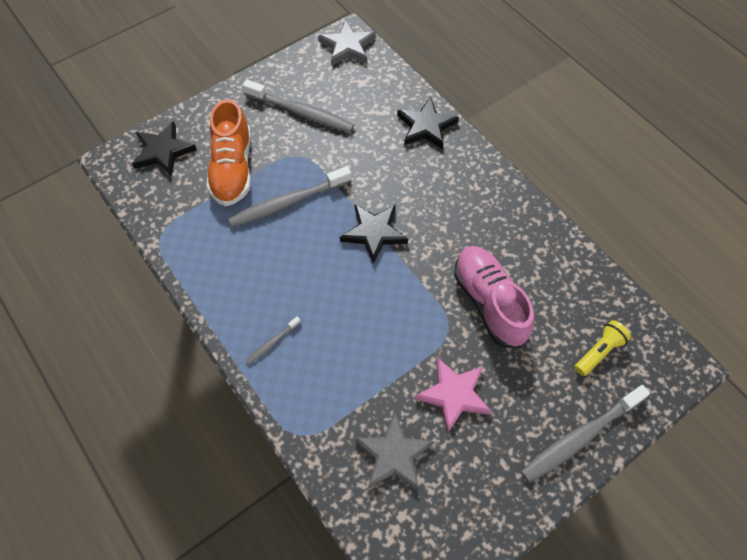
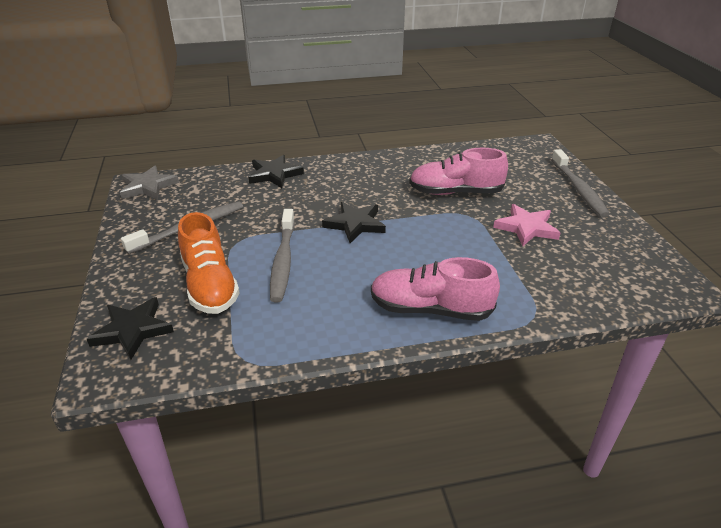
camera: 65 degrees left, 25 degrees down
(233, 169) = (210, 285): orange shoe -> orange shoe turned 45 degrees clockwise
(272, 343) = (430, 309): grey toothbrush -> pink shoe
(394, 455) = (569, 269): grey star -> none
(599, 352) = (517, 165): yellow flashlight -> none

